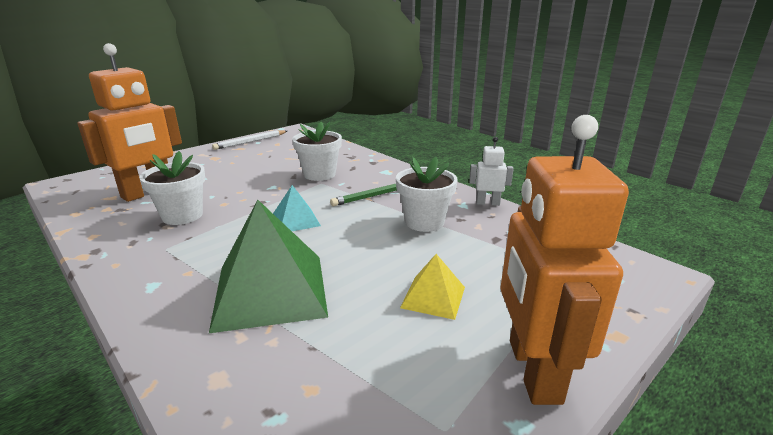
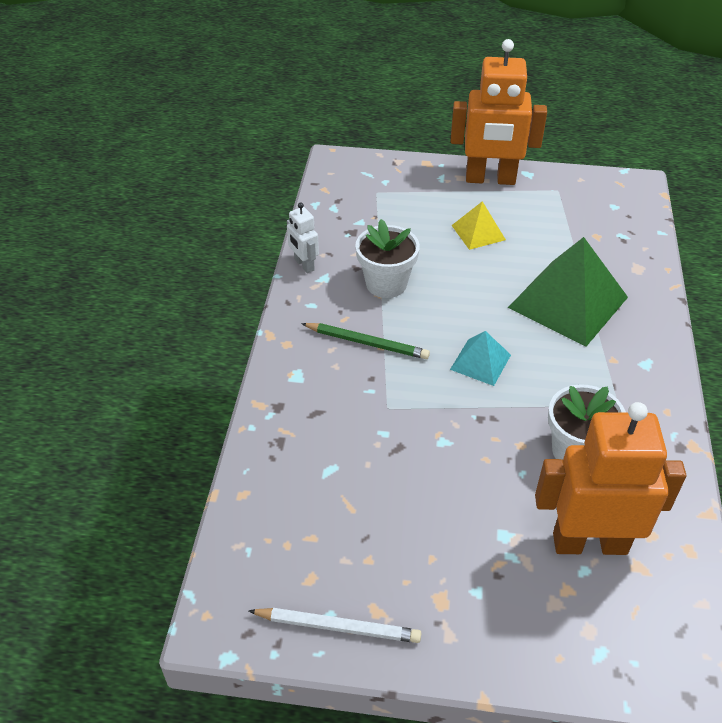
camera: 130 degrees left, 20 degrees up
(319, 174) = (368, 427): white flower pot -> none
(533, 370) = (490, 179): orange robot -> orange robot turned 45 degrees clockwise

